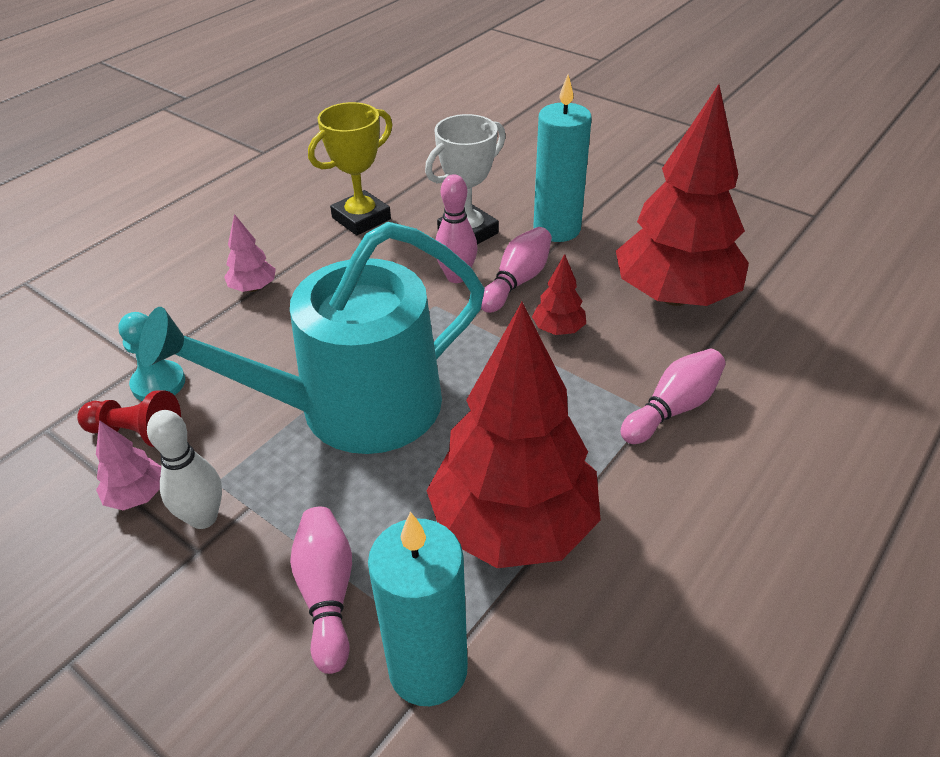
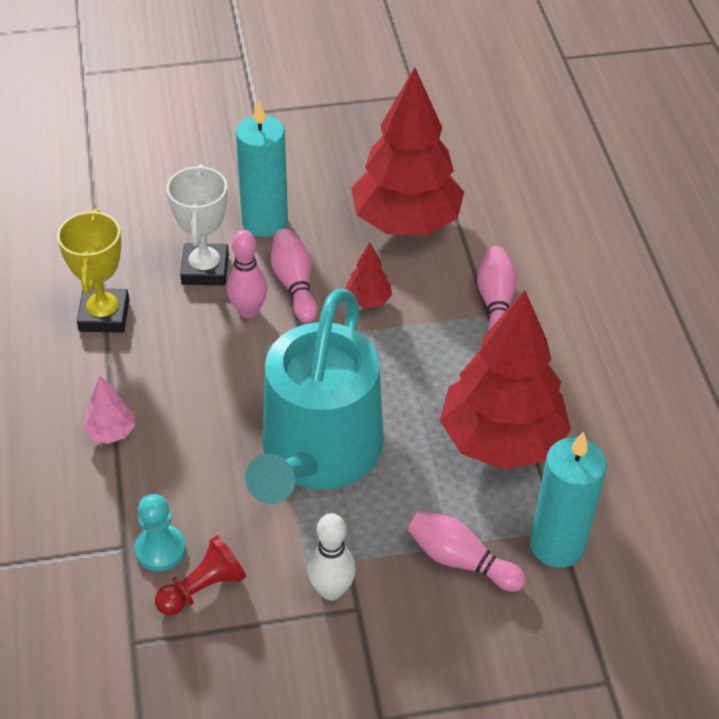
camera: 50 degrees left, 5 degrees up
(137, 495) = (270, 617): pink tree -> none

